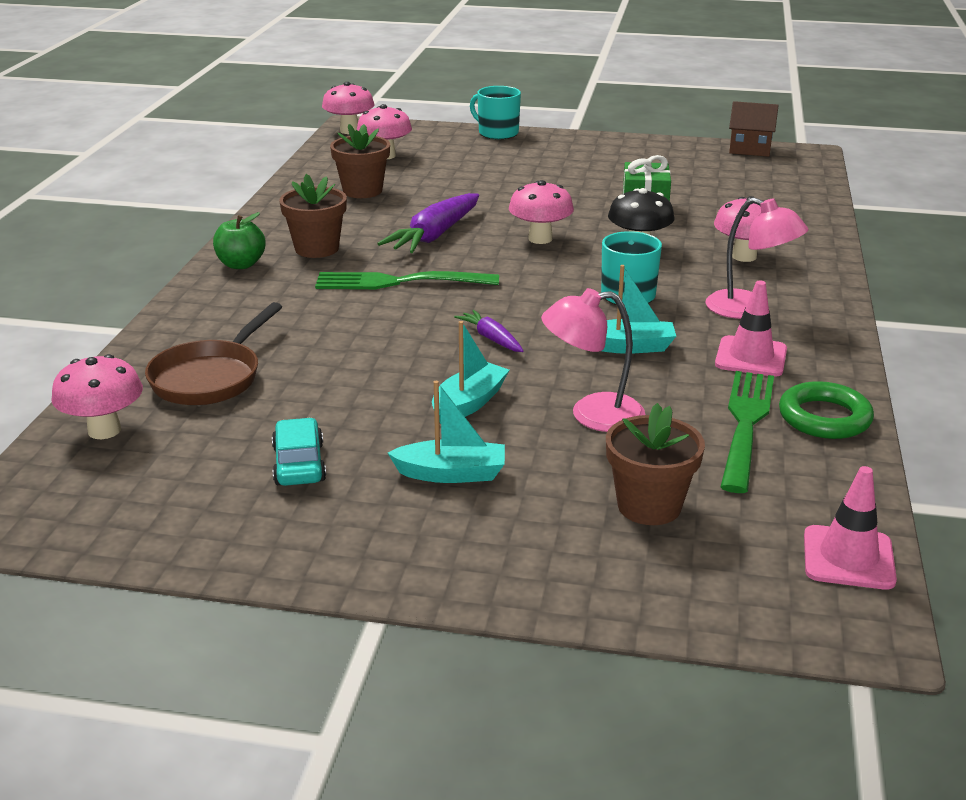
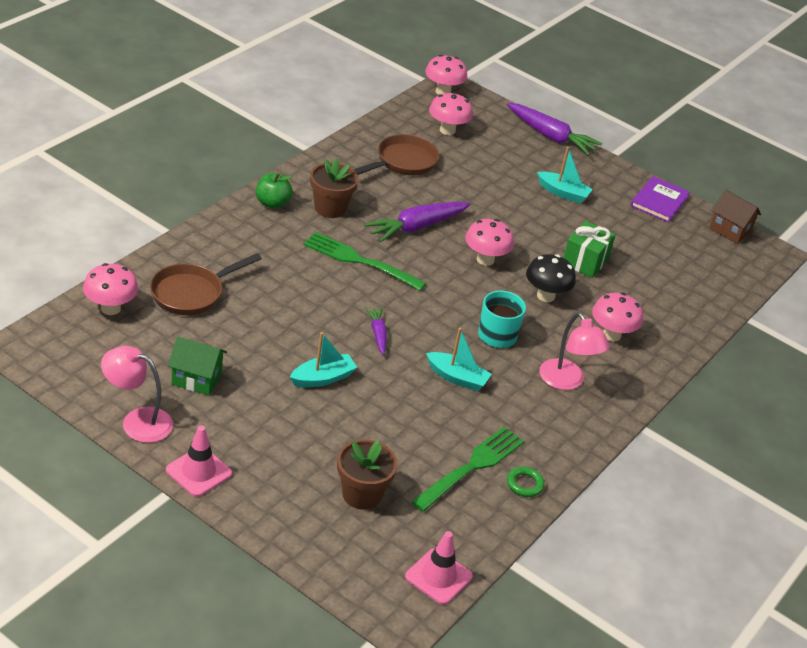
camera: 20 degrees right, 10 degrees up
(299, 464) = (196, 379): turquoise car -> green house
(362, 191) = (402, 162): brown flower pot -> brown pan
(451, 474) = (273, 423): turquoise boat -> turquoise boat (563, 193)
(497, 133) = (550, 136): turquoise mug -> purple carrot
(592, 414) = (387, 418): pink lamp -> pink lamp (137, 421)
(659, 148) = (659, 201): none -> purple book
(751, 357) = (527, 420): pink traffic cone -> pink traffic cone (198, 472)
(824, 418) = (525, 484): green ring -> green ring, size x0.61

